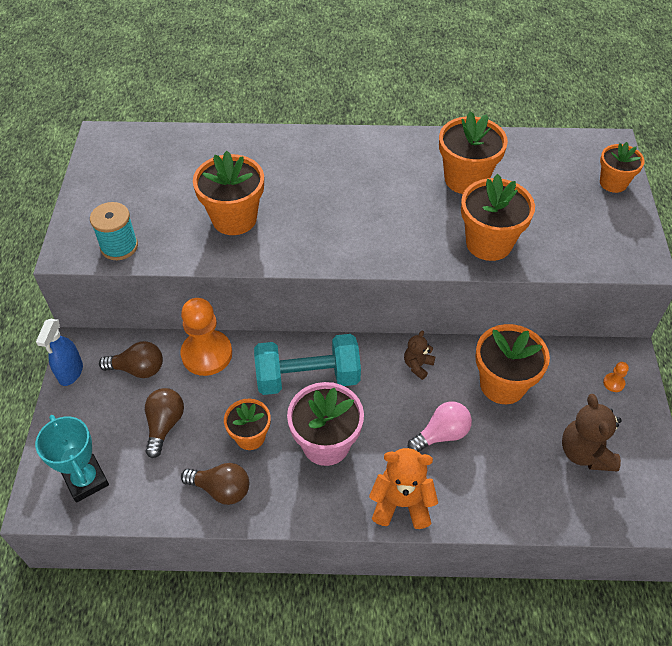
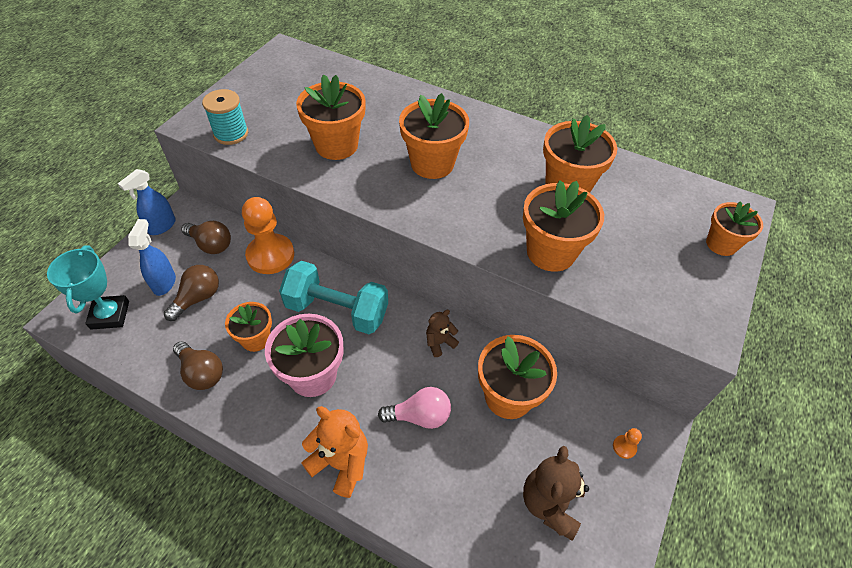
camera: 25 degrees right, 0 degrees up
(118, 426) = (164, 283): none -> blue spray bottle
(336, 202) = (432, 163): none -> orange flower pot

